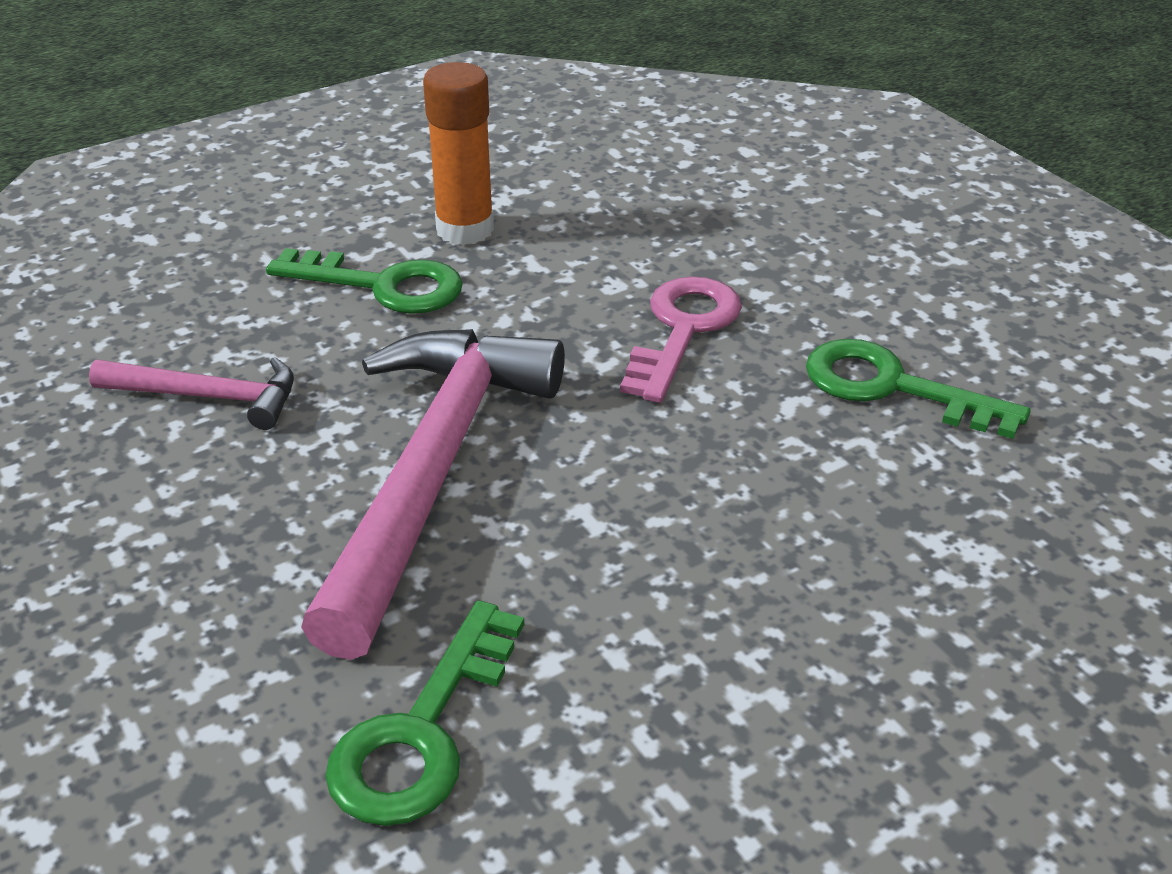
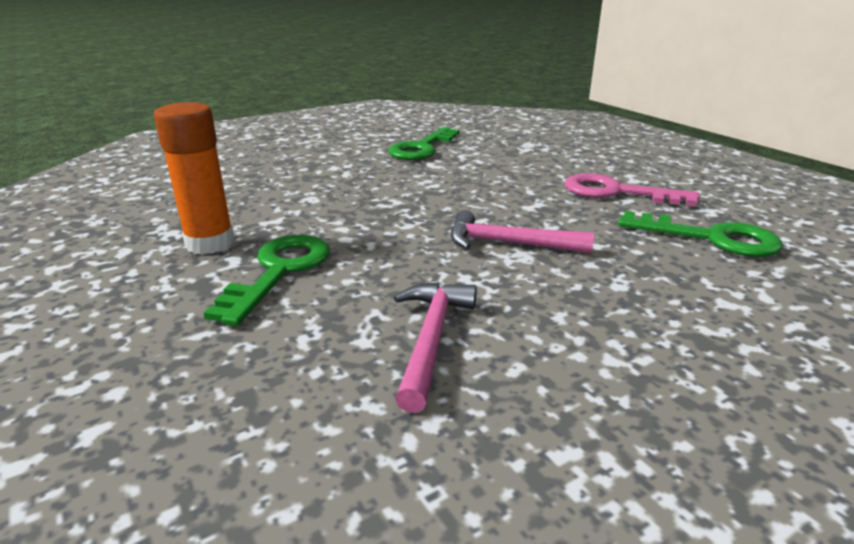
camera: 90 degrees left, 10 degrees down
(433, 472) = (508, 243): pink hammer -> pink hammer, size x0.50
(682, 330) = (366, 183): pink key -> pink key (616, 192)

